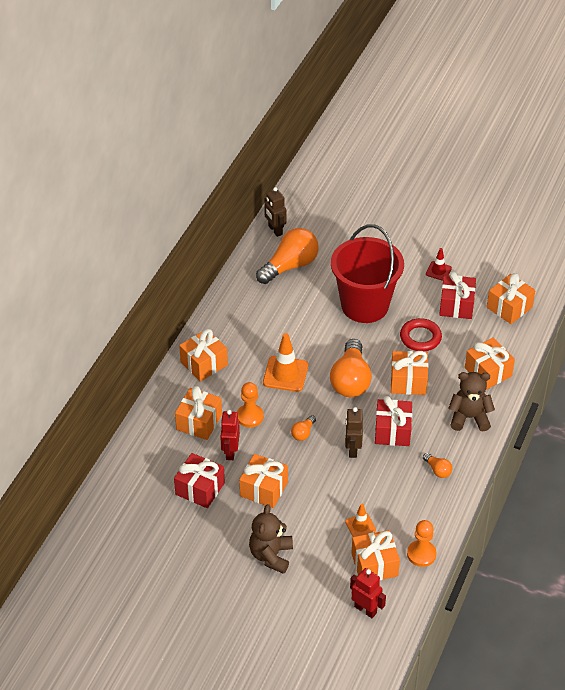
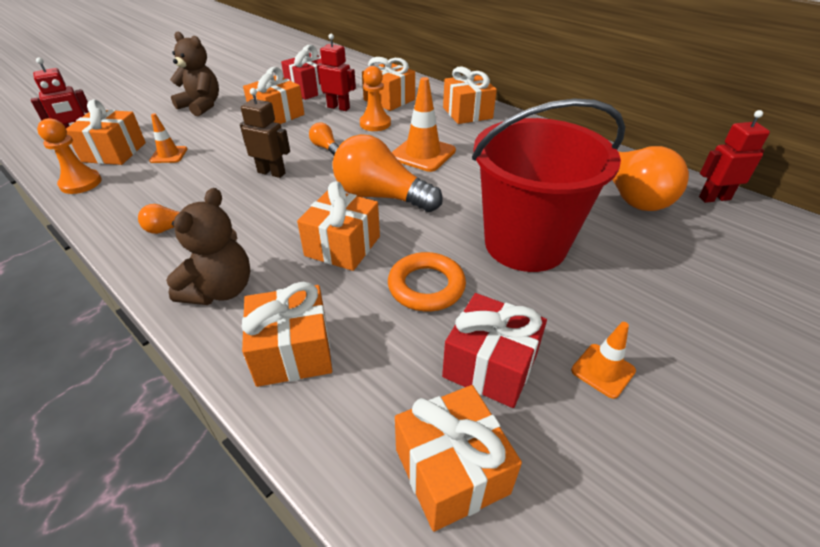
camera: 110 degrees right, 5 degrees down
(275, 230) = (714, 198): brown robot -> red robot
(392, 431) = (269, 208): red gift -> none
(420, 337) = (426, 286): red ring -> orange ring
(438, 271) = (603, 370): red traffic cone -> orange traffic cone

